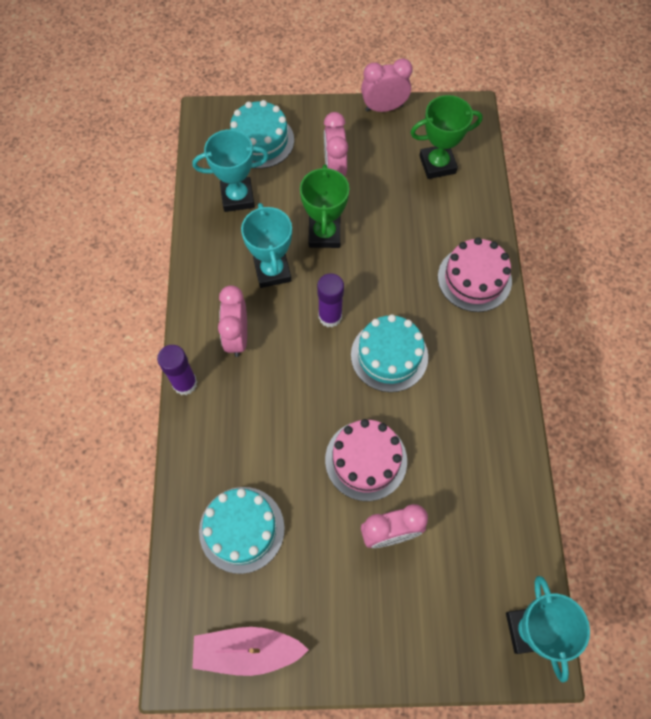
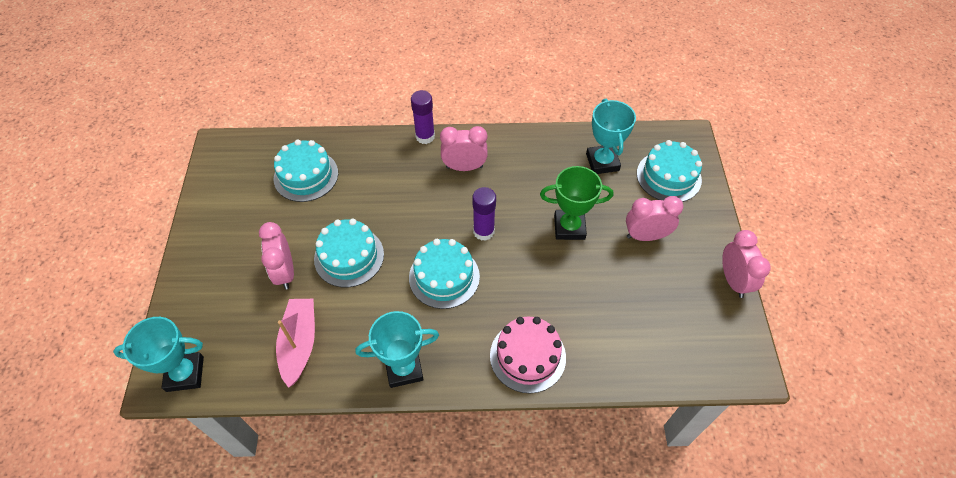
camera: 90 degrees right, 10 degrees down
(247, 651) = (220, 182): pink boat -> pink boat (299, 344)
(272, 271) = (528, 189): turquoise trophy -> turquoise trophy (404, 369)
(366, 460) = (349, 256): pink cake -> turquoise cake
(437, 164) = (667, 329): green trophy -> none

